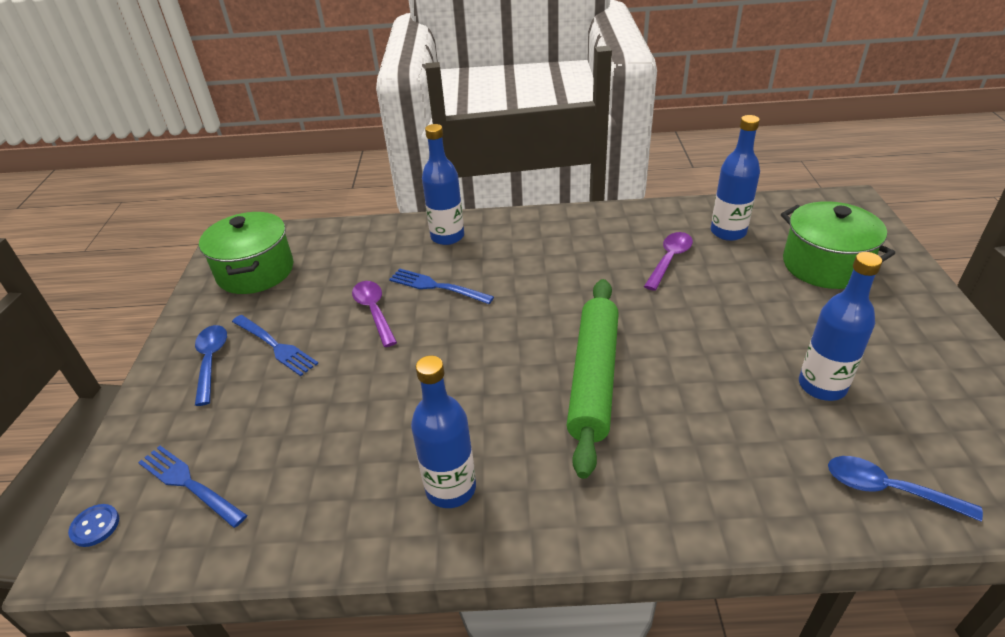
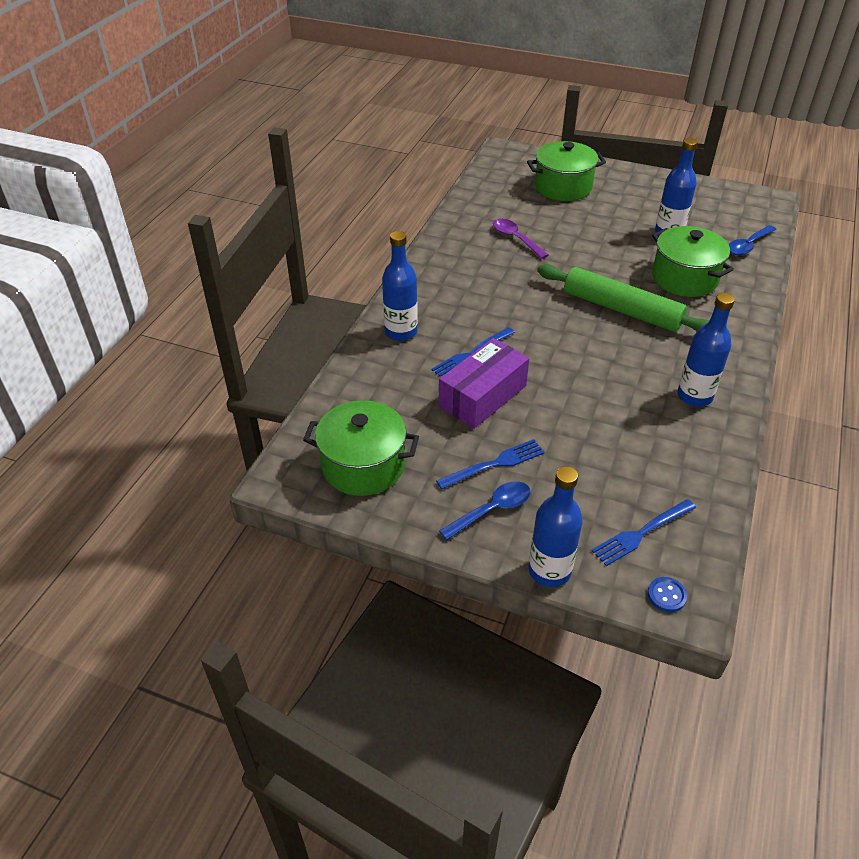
camera: 70 degrees left, 5 degrees up
(211, 361) = (492, 510): blue spoon -> blue spoon turned 135 degrees clockwise
(374, 311) = (482, 396): purple spoon -> purple box
(718, 426) = (684, 278): none -> green pot
(728, 232) = (501, 205): blue bottle -> blue bottle (549, 571)

